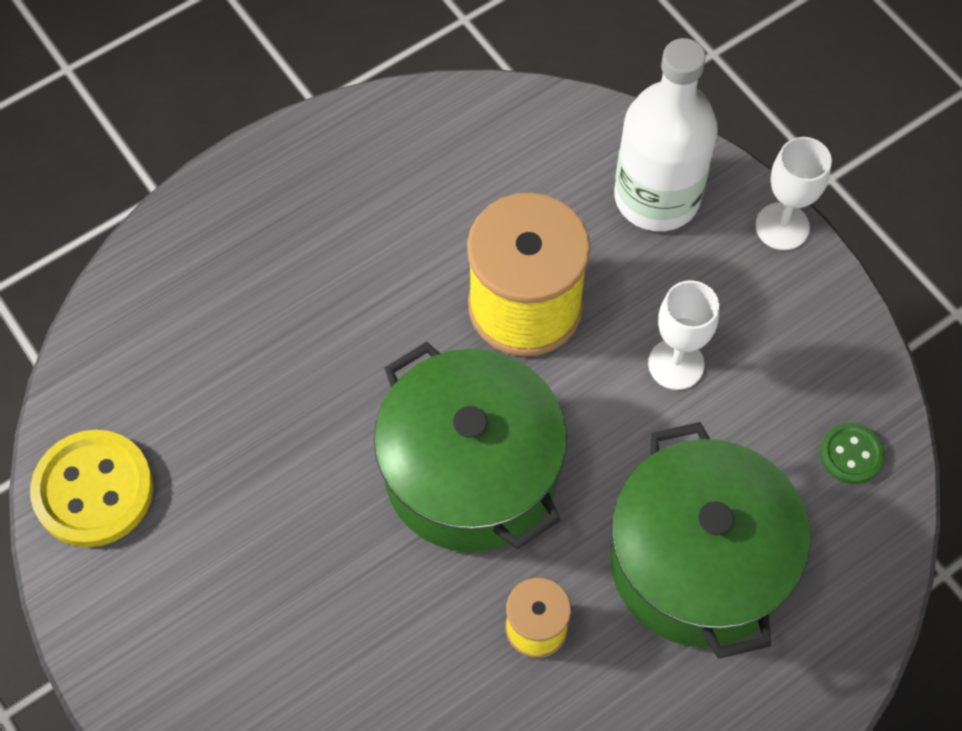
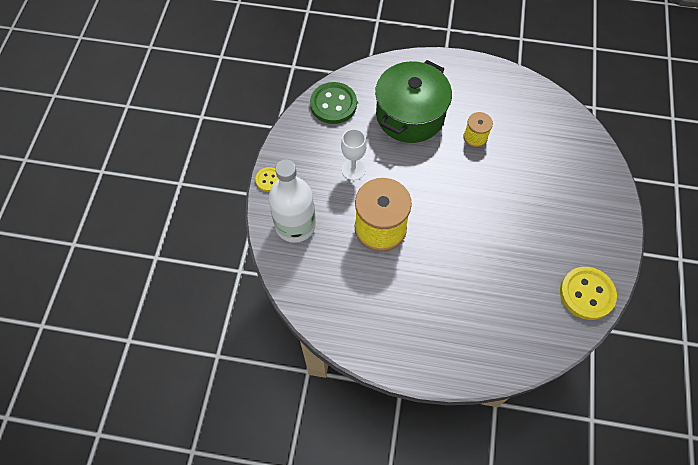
camera: 135 degrees left, 0 degrees up
(470, 472) = (452, 193): green pot -> none
(782, 226) = (269, 180): white goblet -> yellow button
(851, 454) = (333, 104): green button -> green button, size x1.88

